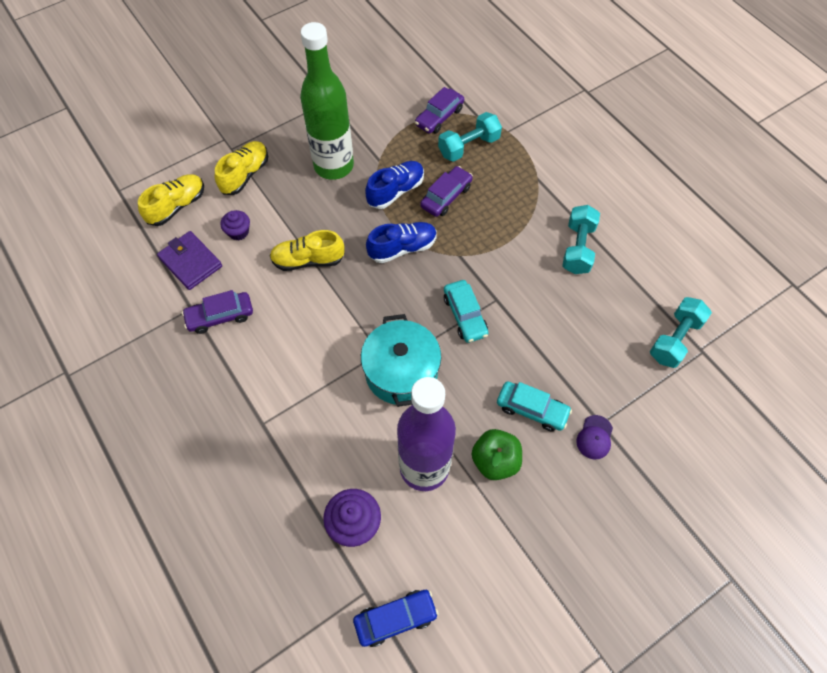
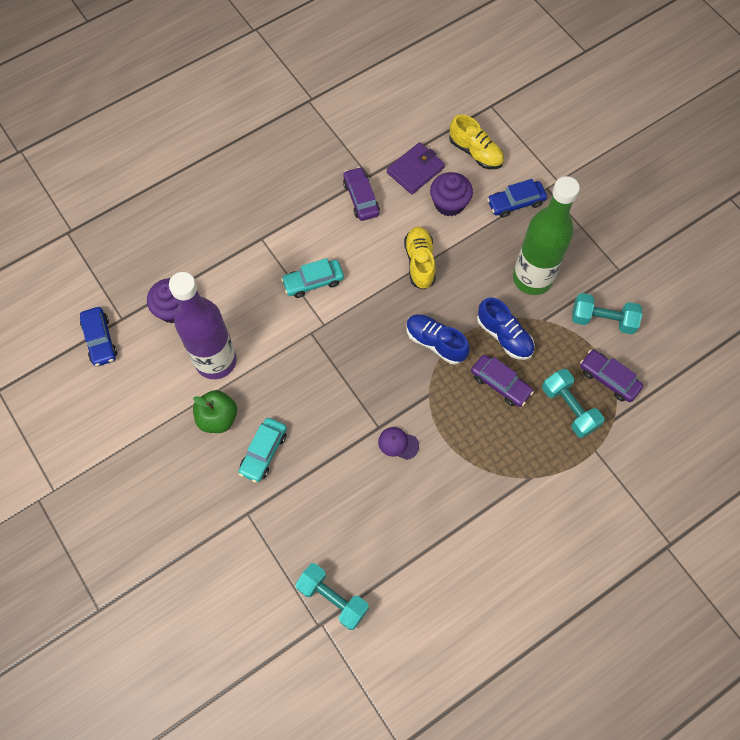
camera: 90 degrees right, 5 degrees up
(238, 232) = (449, 203): purple cupcake -> purple cupcake, size x1.58
(245, 175) = (515, 203): yellow shoe -> blue car
(401, 372) = (304, 342): turquoise pot -> none
(402, 248) = (435, 342): blue shoe -> blue shoe turned 150 degrees clockwise
(465, 315) = (361, 397): turquoise car -> turquoise car (313, 282)
(578, 248) = (441, 512): turquoise dumbbell -> turquoise dumbbell (602, 320)
(594, 437) = (234, 506): purple cap -> purple cap (398, 443)

